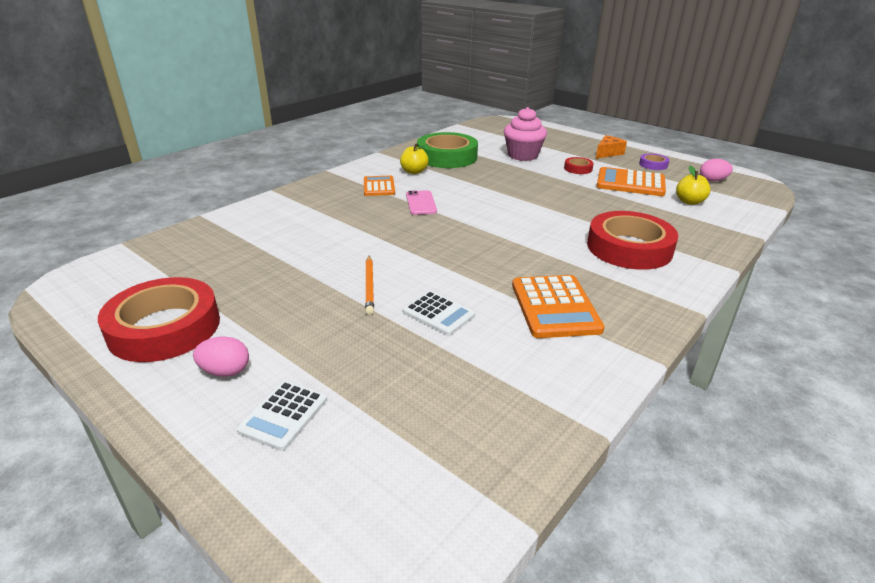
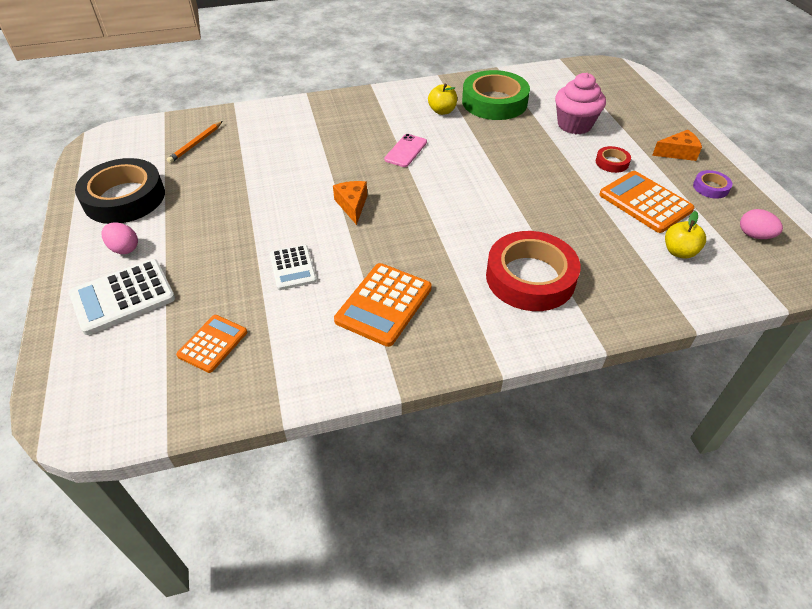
camera: 35 degrees right, 15 degrees up
(164, 328) = (124, 198): red tape -> black tape
(284, 415) = (123, 297): white calculator -> white calculator, size x1.59
(369, 286) = (274, 220): orange pencil -> orange pencil (195, 144)
(379, 187) = (392, 119): orange calculator -> orange calculator (213, 344)
(428, 251) = (352, 205): none -> orange cheese

